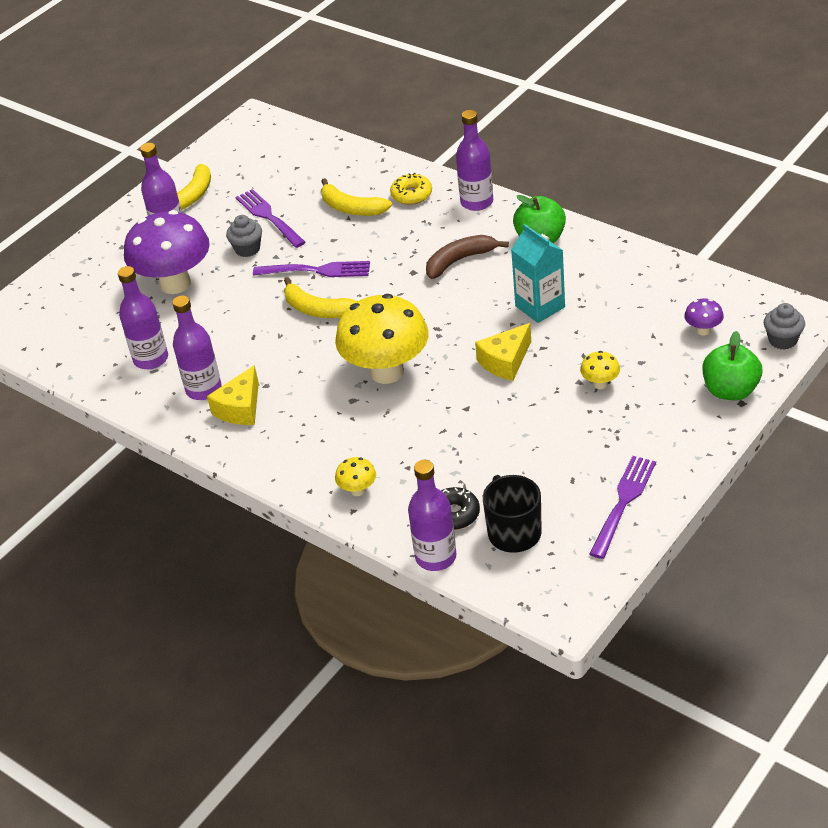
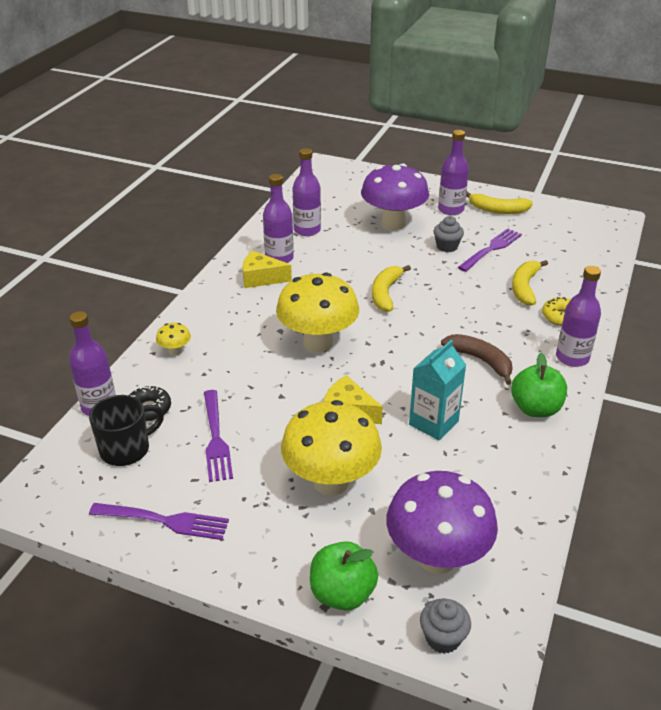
camera: 70 degrees right, 5 degrees down
(316, 271) = (434, 284): purple fork -> purple fork (215, 438)
(600, 384) = (331, 482): yellow mushroom -> yellow mushroom, size x2.40
(703, 330) = (437, 558): purple mushroom -> purple mushroom, size x2.40

